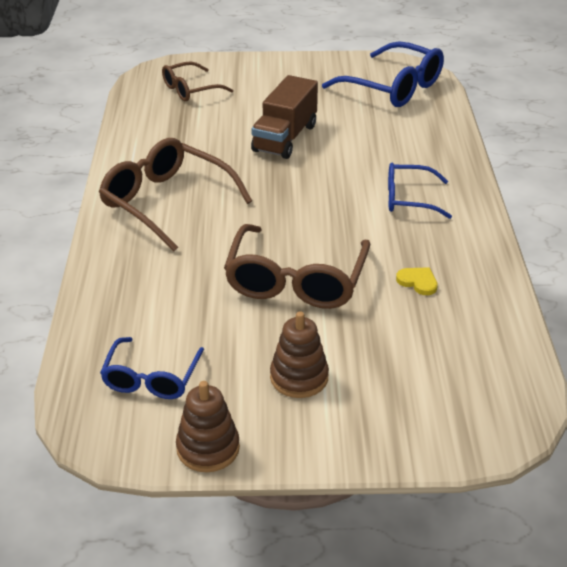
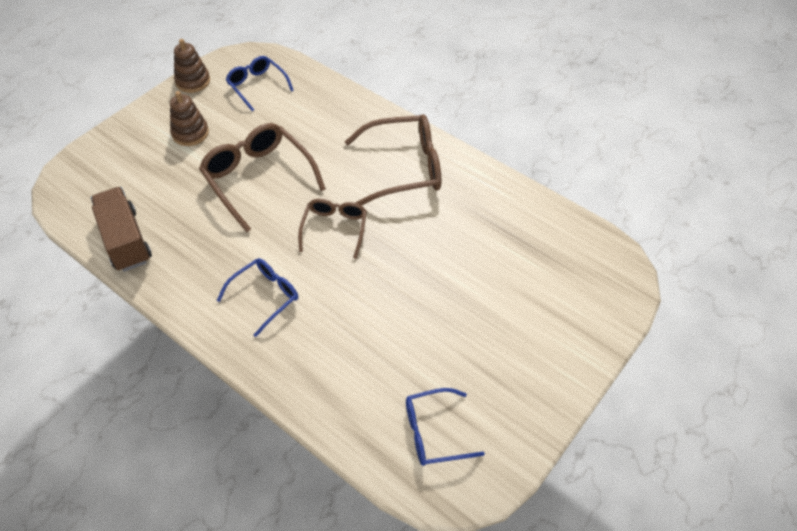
camera: 130 degrees right, 15 degrees up
(190, 90) = (566, 272): brown glasses -> brown glasses (334, 229)
(285, 138) = (423, 282): brown truck -> brown truck (126, 240)
(393, 87) = (434, 432): blue glasses -> blue glasses, size x0.60
(418, 282) = (188, 232): yellow heart -> none

